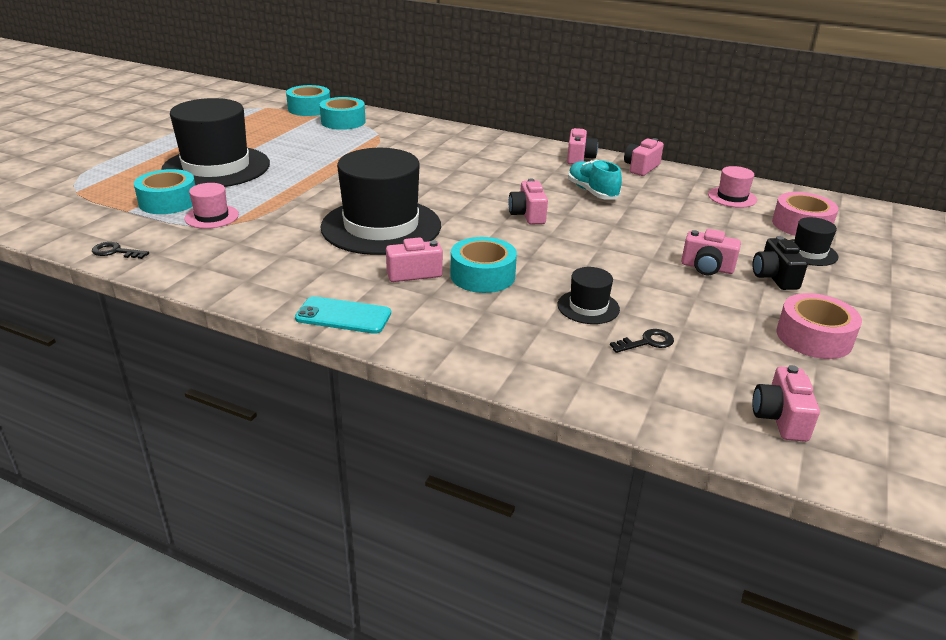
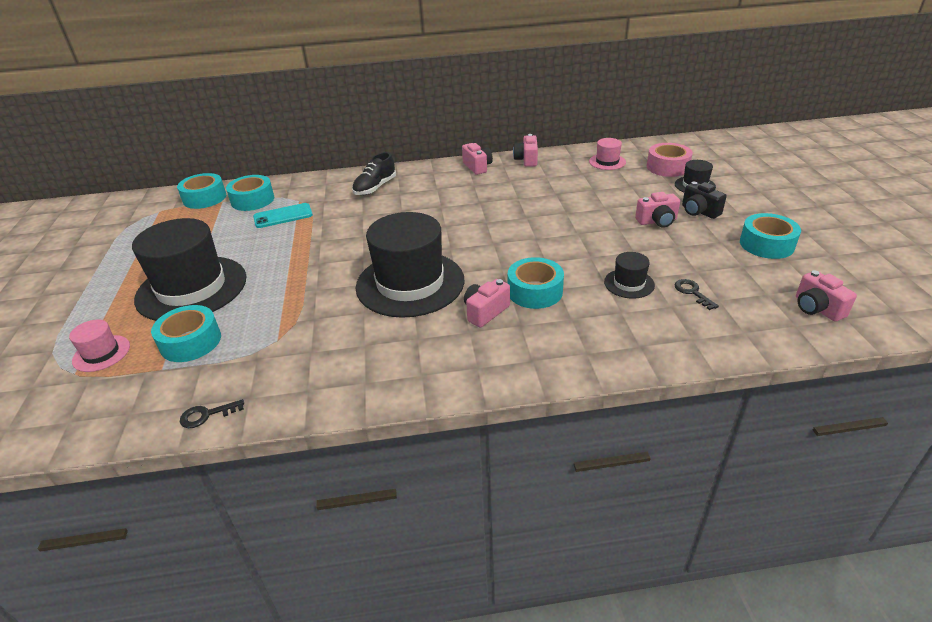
camera: 30 degrees left, 5 degrees up
(212, 217) = (254, 338): pink hat -> pink hat (101, 353)
(343, 316) = (483, 374): turquoise phone -> turquoise phone (283, 216)
(457, 144) = (375, 188): none -> black shoe
(527, 215) = (501, 228): pink camera -> none
(592, 192) = (520, 191): turquoise shoe -> none
(647, 342) = (692, 292): black key -> black key turned 60 degrees counterclockwise
(814, 337) = (766, 244): pink tape -> turquoise tape

